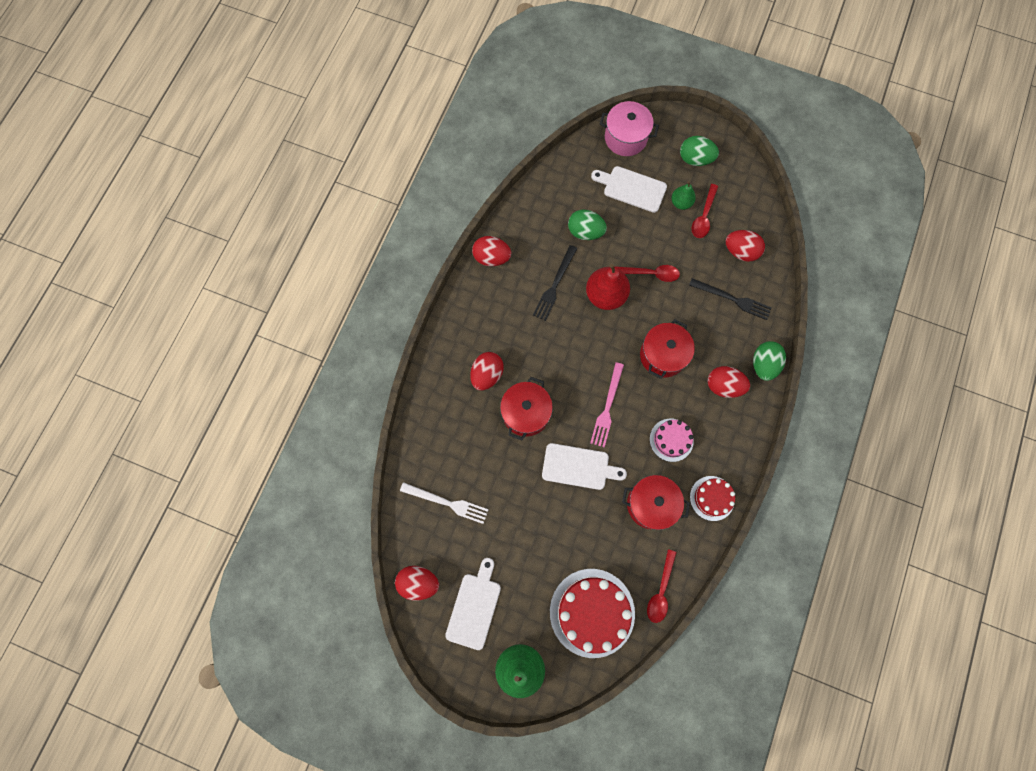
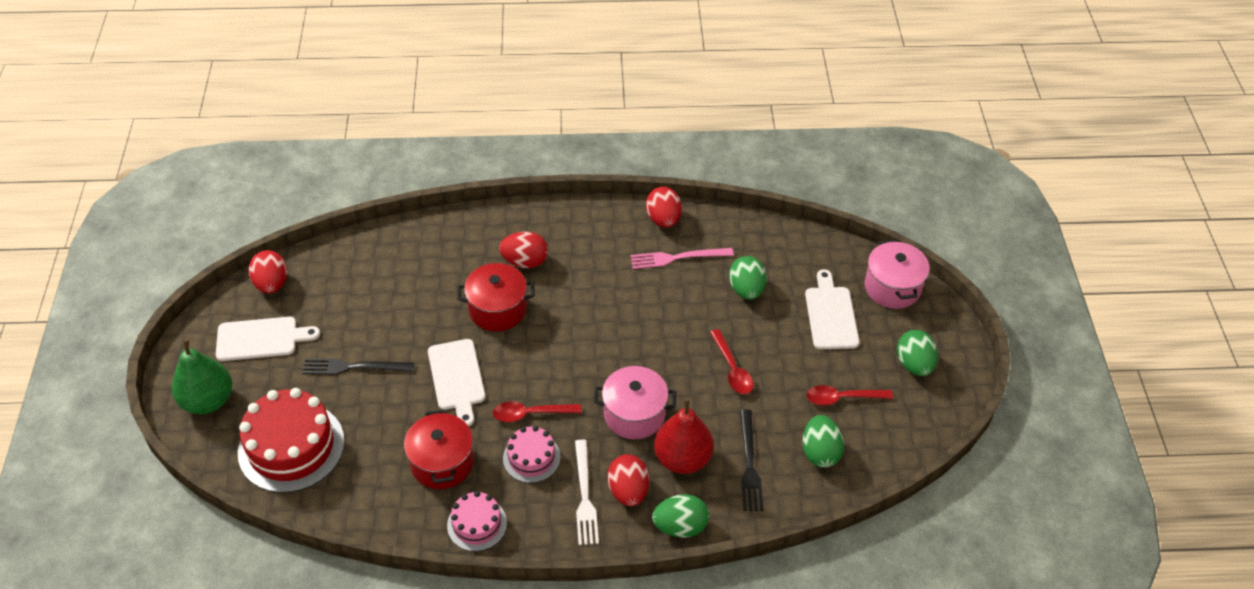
camera: 65 degrees right, 25 degrees down
(447, 503) = (366, 277): white fork -> white fork (585, 496)
(555, 285) = (663, 284): black fork -> black fork (353, 367)
(605, 295) = (678, 334): red pear -> red pear (682, 459)
(607, 407) = (541, 381): pink fork -> pink fork (677, 258)
(660, 591) = (340, 507): red spoon -> red spoon (530, 414)
(662, 355) = (634, 414): red pot -> pink pot
(681, 203) = (845, 369): green pear -> none
(712, 498) = (477, 524): red cake -> pink cake
(740, 251) = (820, 452): red egg -> green egg

